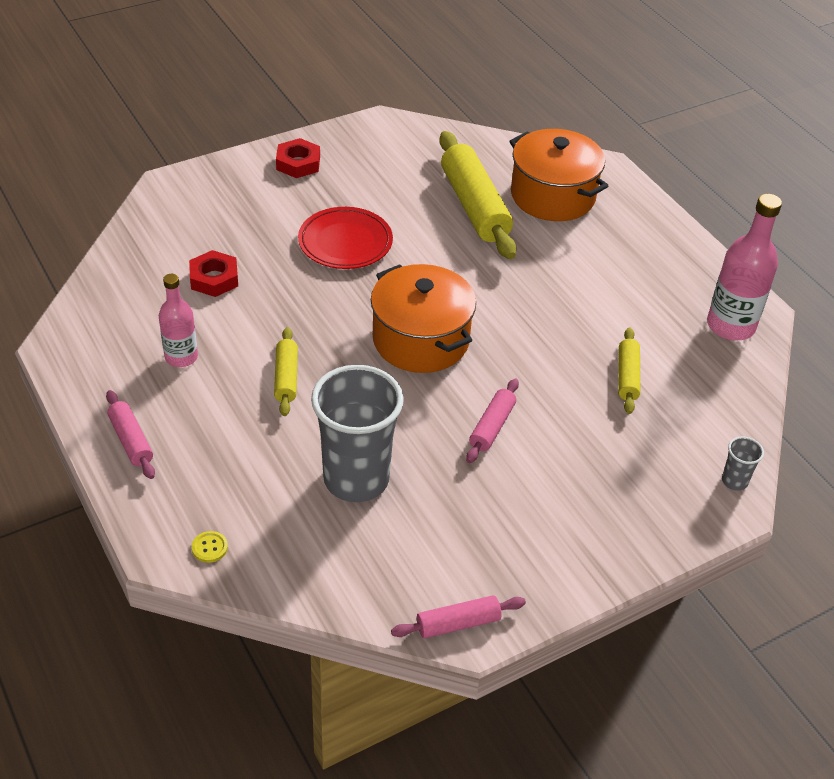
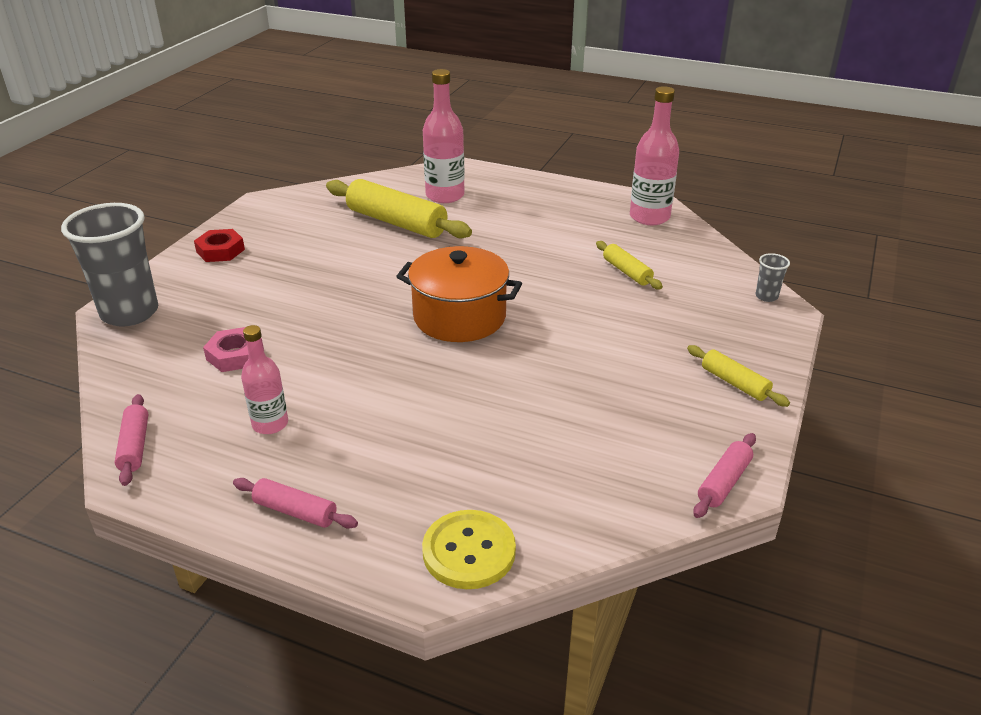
camera: 35 degrees left, 10 degrees down
(209, 548) = (469, 551): yellow button -> yellow button, size x2.32
(214, 278) = (235, 355): red nut -> pink nut
(286, 377) = (383, 392): yellow rolling pin -> yellow rolling pin (734, 383)
(345, 242) = (323, 283): red plate -> none
(356, 479) = (526, 431): grey cup -> grey cup (130, 313)
(492, 427) = (580, 344): pink rolling pin -> pink rolling pin (135, 446)
(553, 196) = (445, 195): orange pot -> pink bottle

